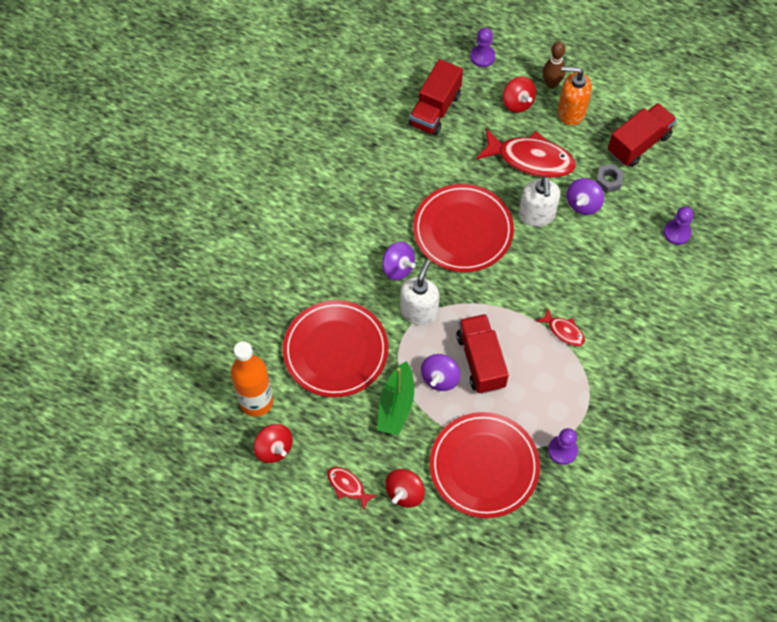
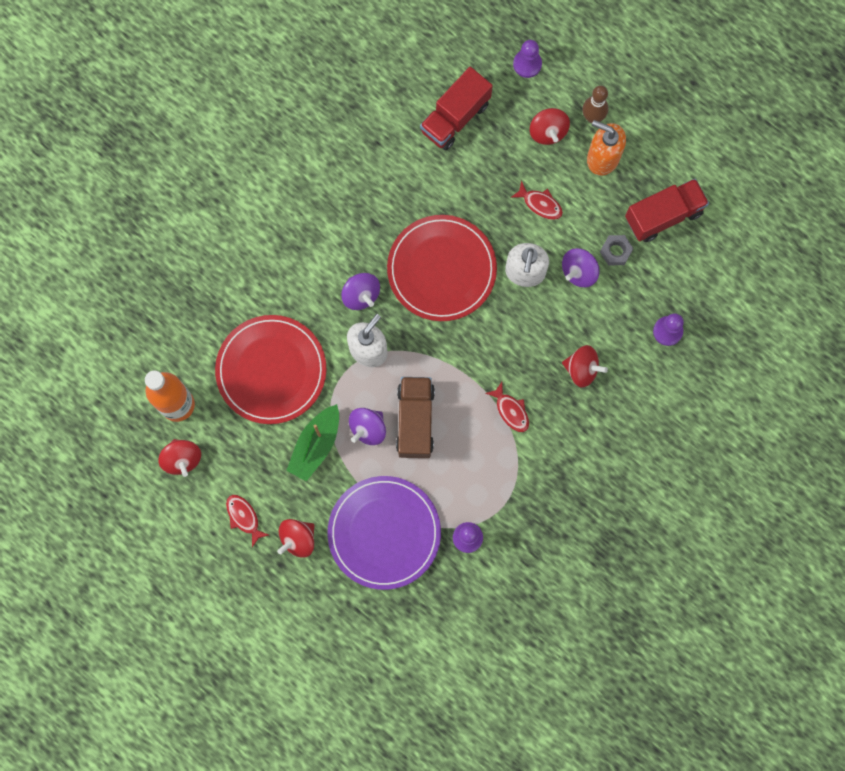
camera: 15 degrees right, 15 degrees up
(480, 361) = (415, 421): red truck -> brown truck
(484, 466) = (384, 533): red plate -> purple plate
(530, 159) = (540, 204): red fish -> red fish, size x0.50
(614, 281) = (582, 369): none -> red spinning top

